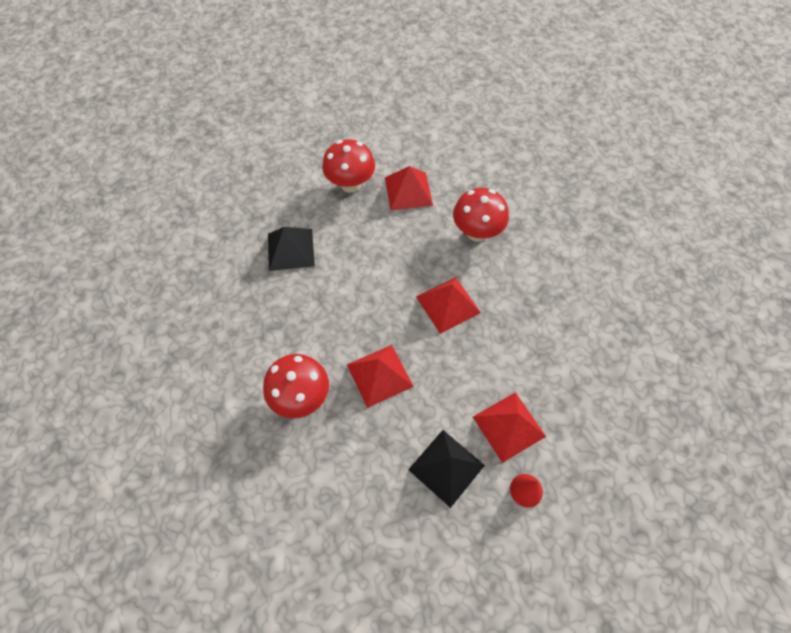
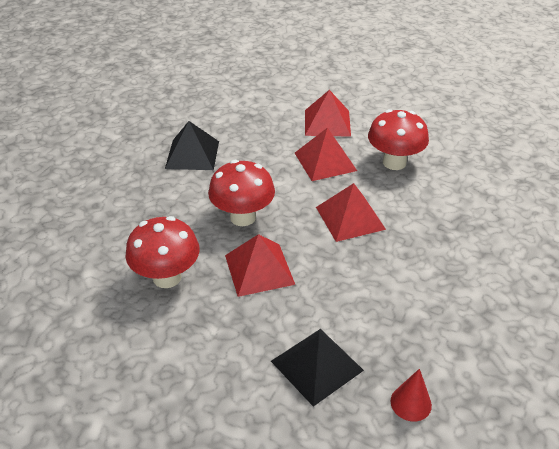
camera: 10 degrees right, 20 degrees down
(350, 184) = (268, 112): red mushroom -> red mushroom (243, 217)
(509, 426) = (400, 336): red pyramid -> red pyramid (325, 161)

